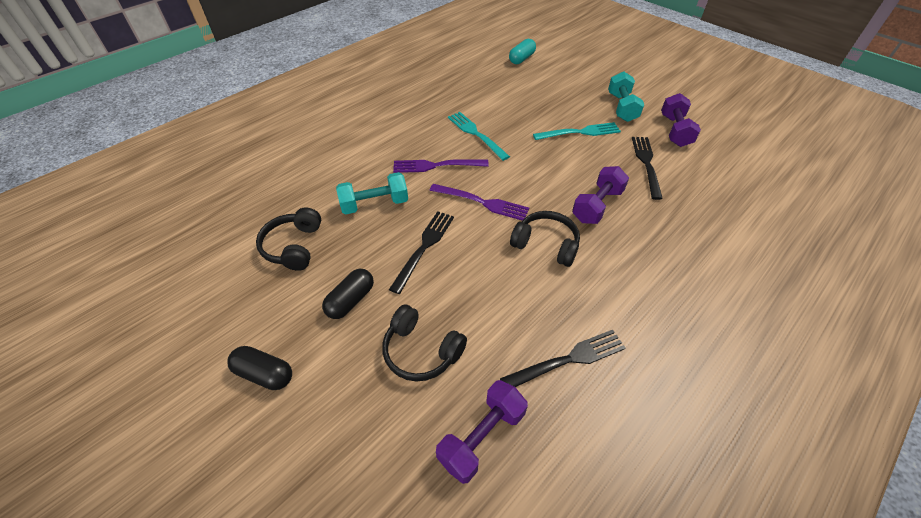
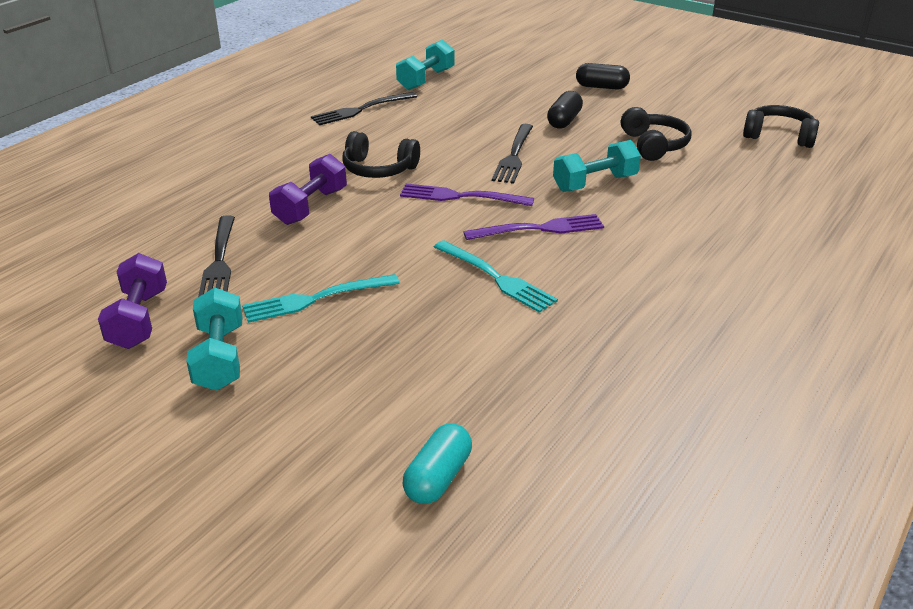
camera: 170 degrees right, 15 degrees down
(421, 351) = (485, 104): black headphones -> black headphones (779, 136)
(482, 437) = (426, 80): purple dumbbell -> turquoise dumbbell

